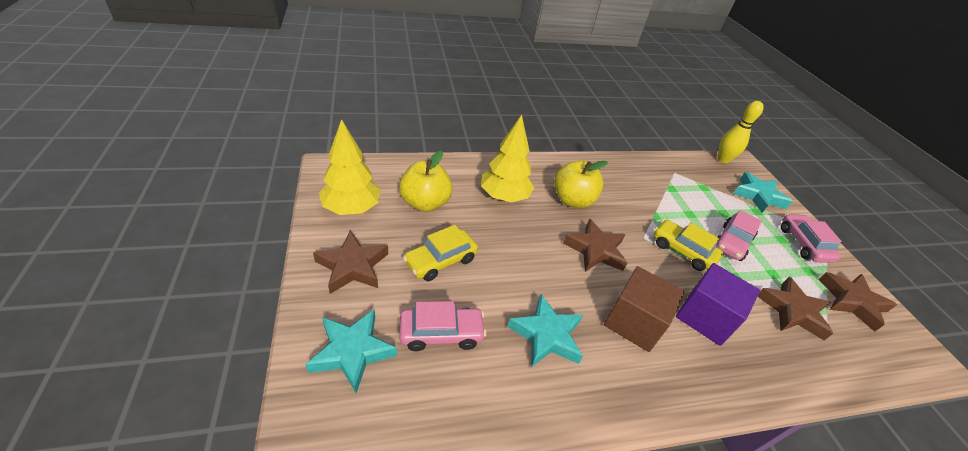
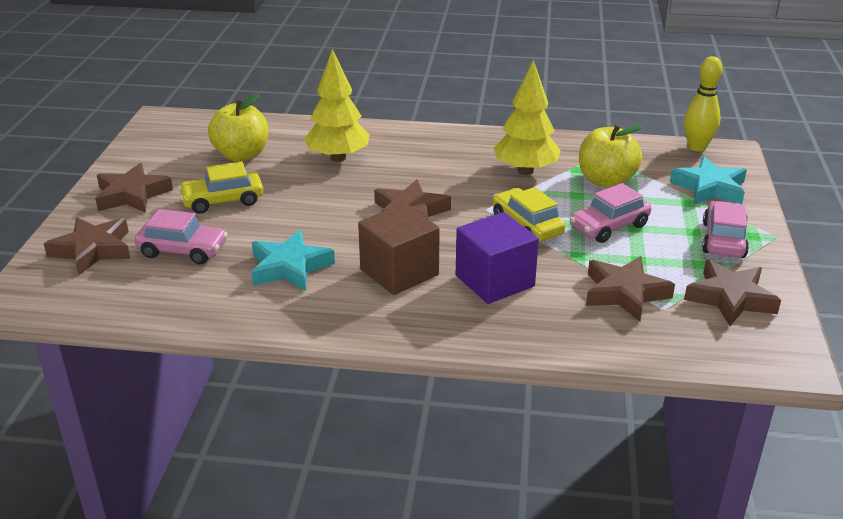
camera: 25 degrees right, 10 degrees down
(351, 208) = (160, 152): yellow tree -> yellow tree (525, 171)
(352, 351) = (93, 250): turquoise star -> brown star
(572, 200) = (423, 168): yellow apple -> yellow apple (606, 181)

